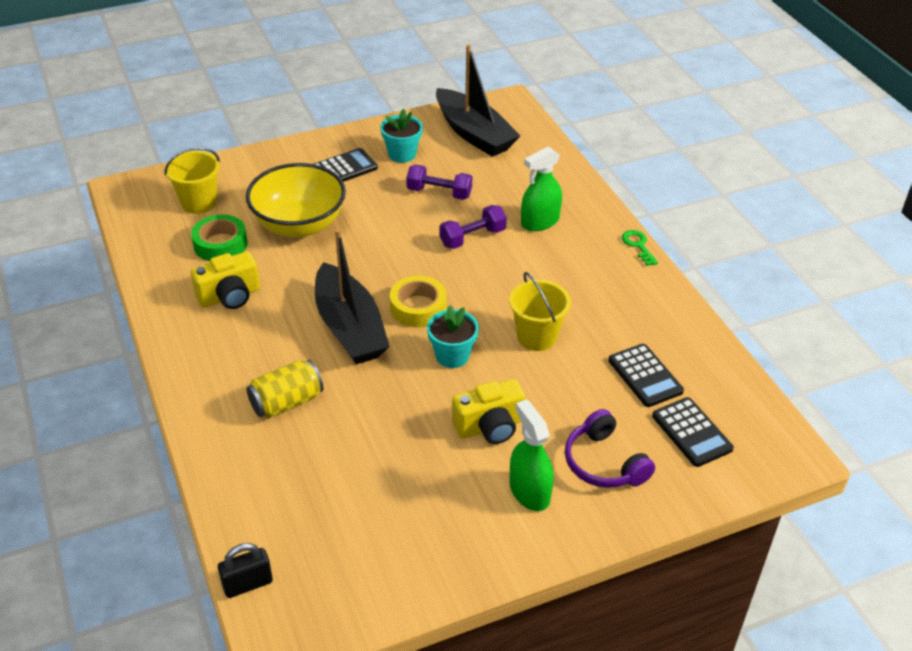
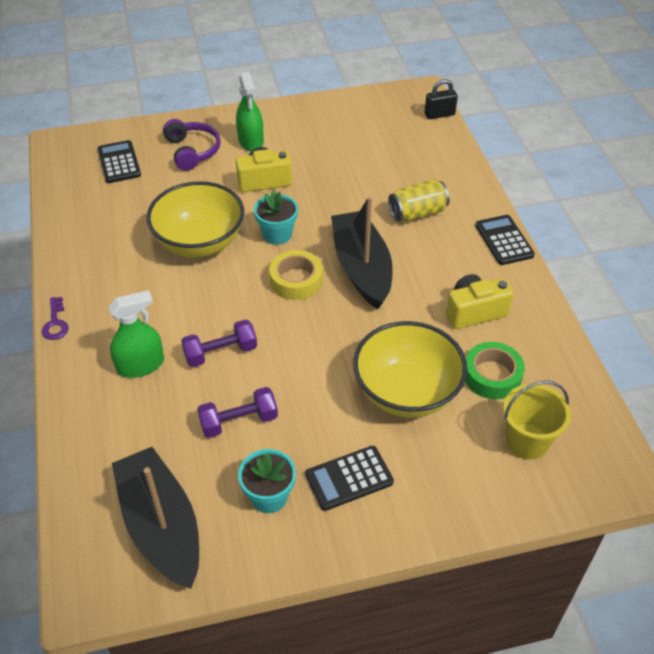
camera: 170 degrees left, 5 degrees up
(439, 193) = (239, 421): purple dumbbell -> purple dumbbell turned 45 degrees counterclockwise
(536, 336) = (200, 242): yellow bucket -> yellow bowl
(638, 245) = (55, 323): green key -> purple key
(645, 376) = (128, 203): black calculator -> black calculator (504, 240)

